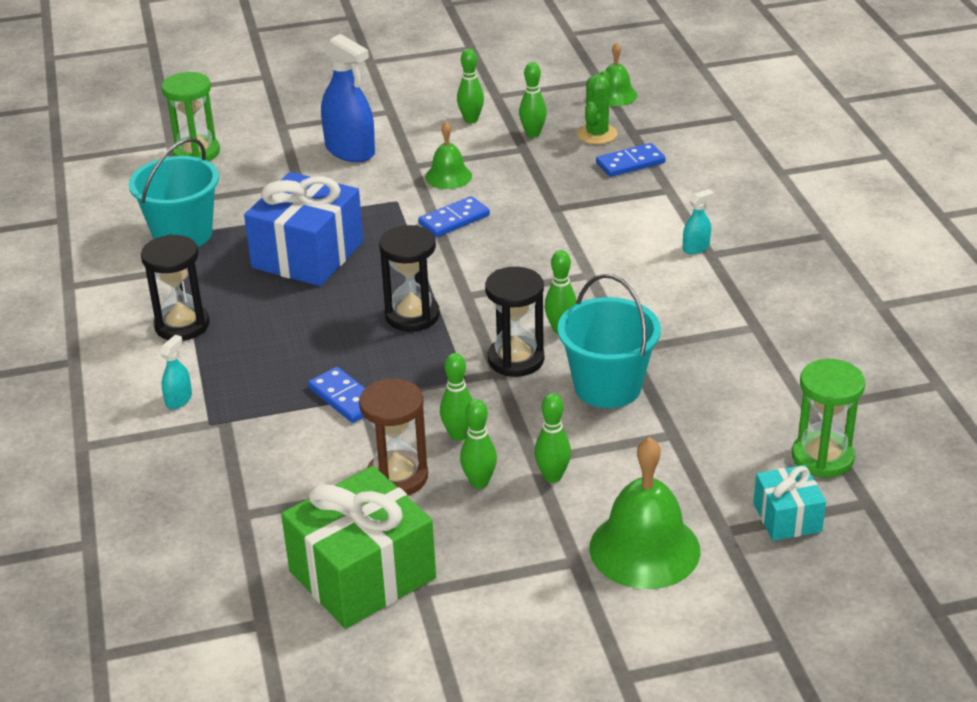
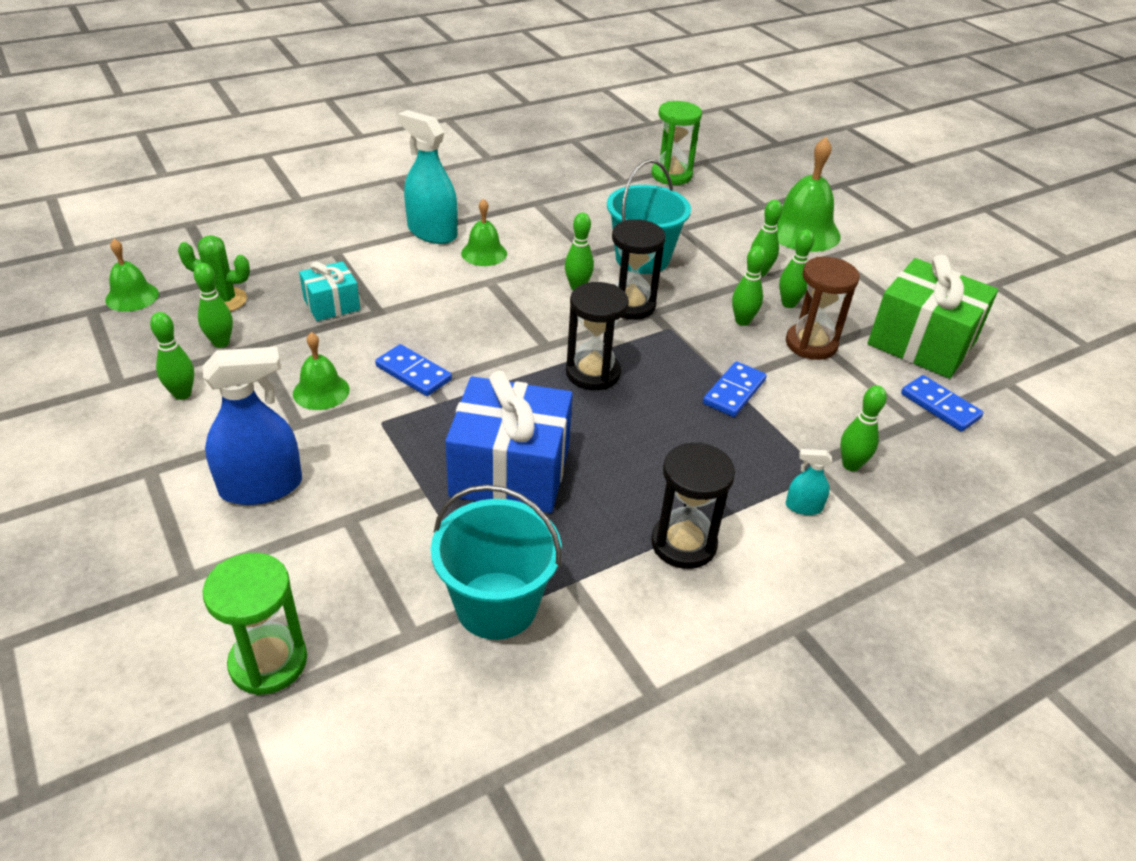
camera: 110 degrees left, 5 degrees up
(208, 445) = (851, 465): none -> green bowling pin
(350, 151) = (261, 487): blue spray bottle -> blue spray bottle turned 45 degrees clockwise
(630, 163) = (285, 275): blue domino -> blue domino (940, 406)
(645, 276) = (484, 253): none -> green bell
(696, 248) = (432, 232): turquoise spray bottle -> turquoise spray bottle, size x2.14
(787, 517) = (736, 185): turquoise gift -> turquoise gift (331, 304)

